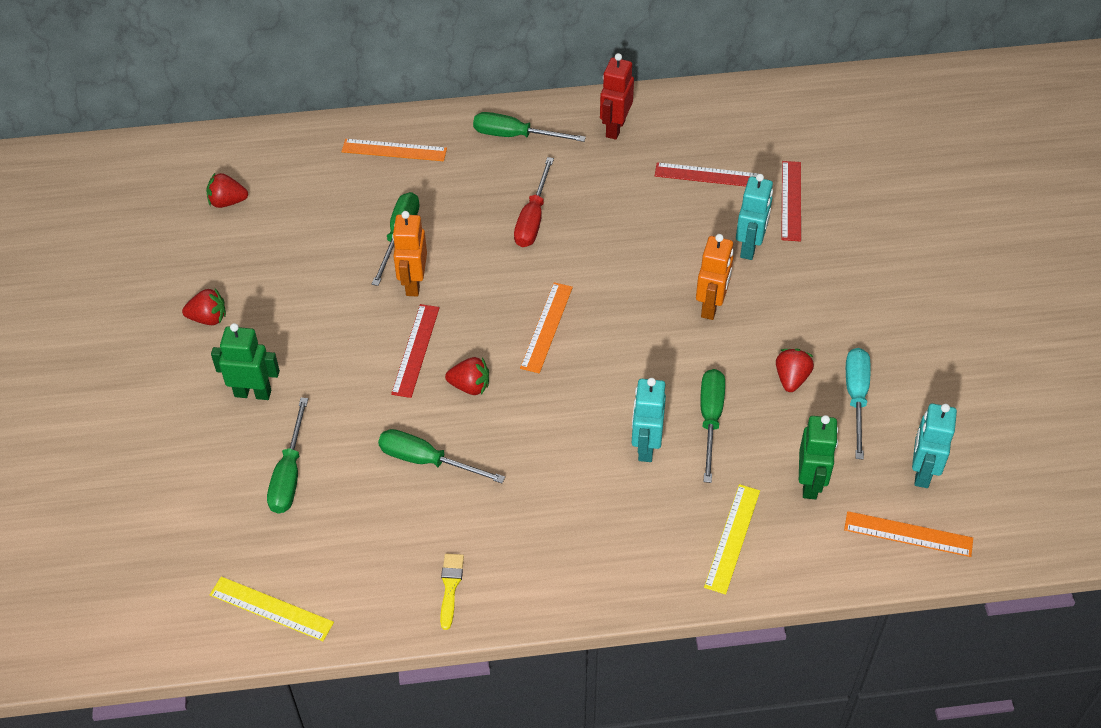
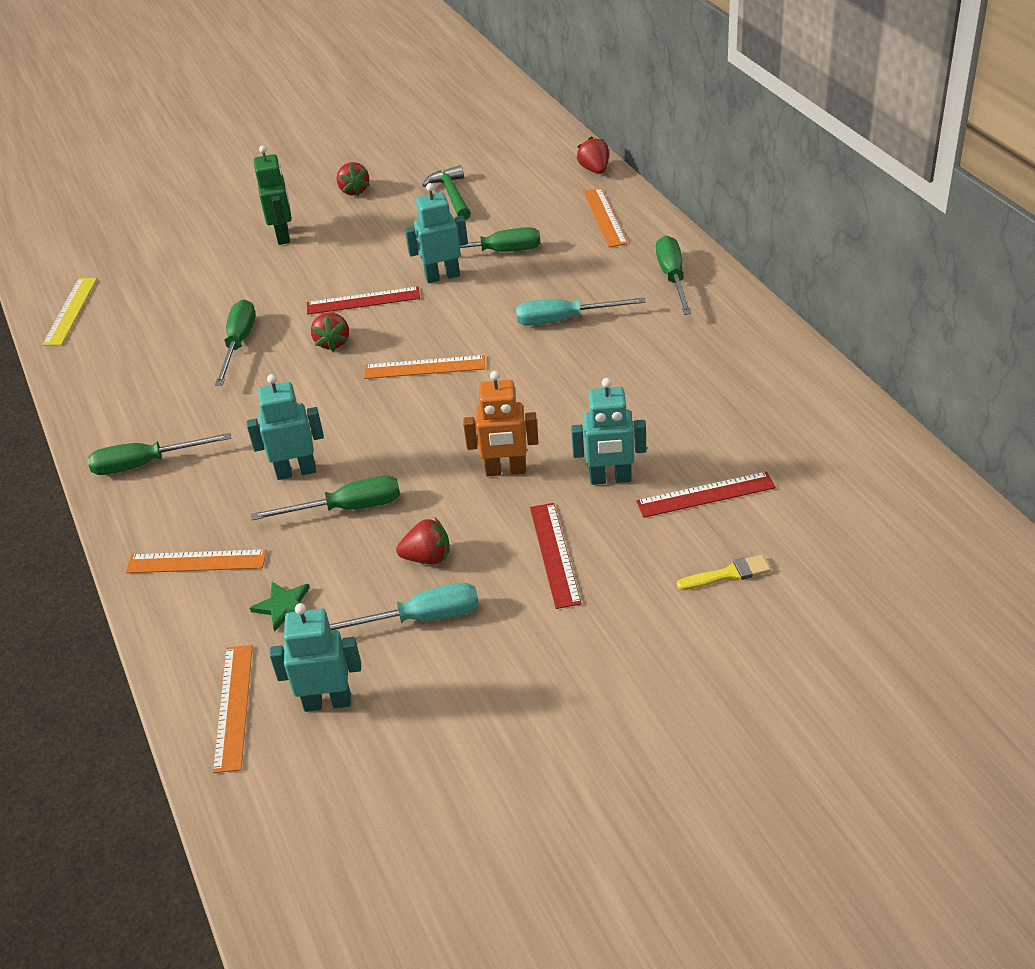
camera: 75 degrees right, 10 degrees down
(227, 202) = (487, 158): red strawberry -> red strawberry (595, 170)
(276, 244) = (452, 195): none -> green hammer
(289, 474) = (205, 278): green screwdriver -> green screwdriver (146, 464)
(413, 283) = (442, 276): orange robot -> turquoise robot
(450, 587) = (106, 395): yellow brush -> yellow brush (728, 574)
(533, 218) = (564, 320): red screwdriver -> turquoise screwdriver
(615, 128) = (731, 336): red robot -> none
(708, 175) = (703, 420): red ruler -> red ruler (554, 554)
(732, 538) = (196, 562): yellow ruler -> orange ruler
(810, 483) = (283, 606): green robot -> green star

